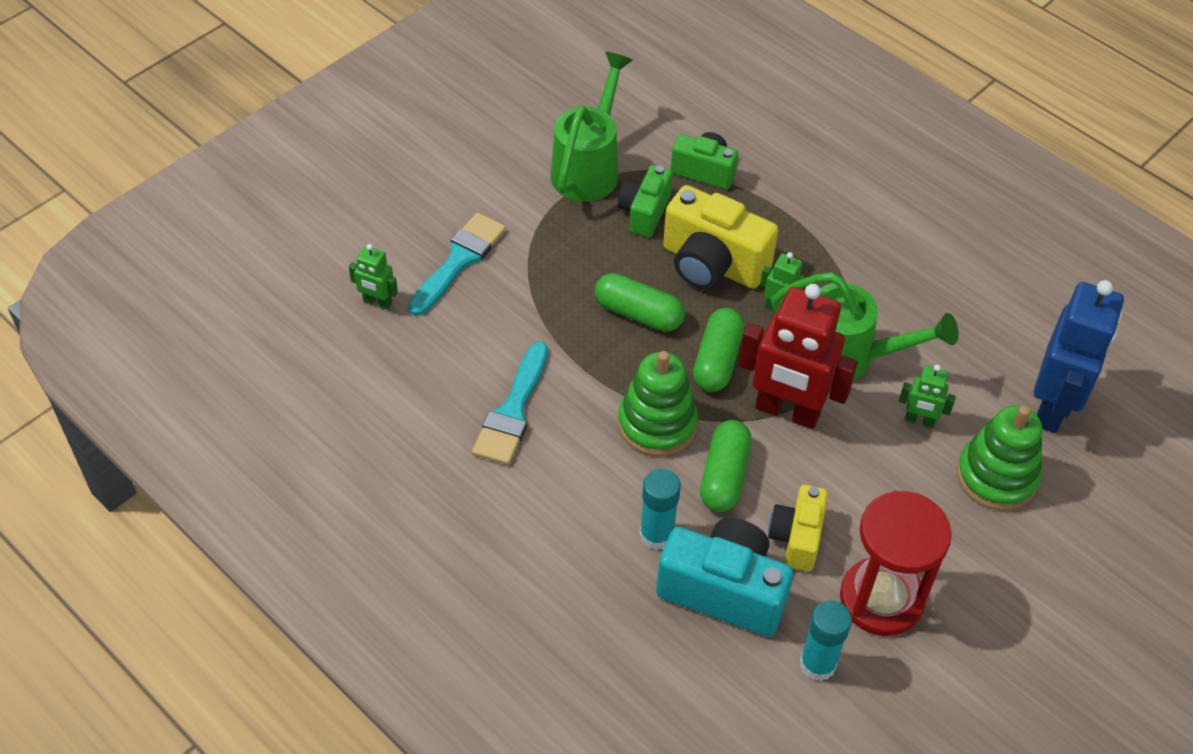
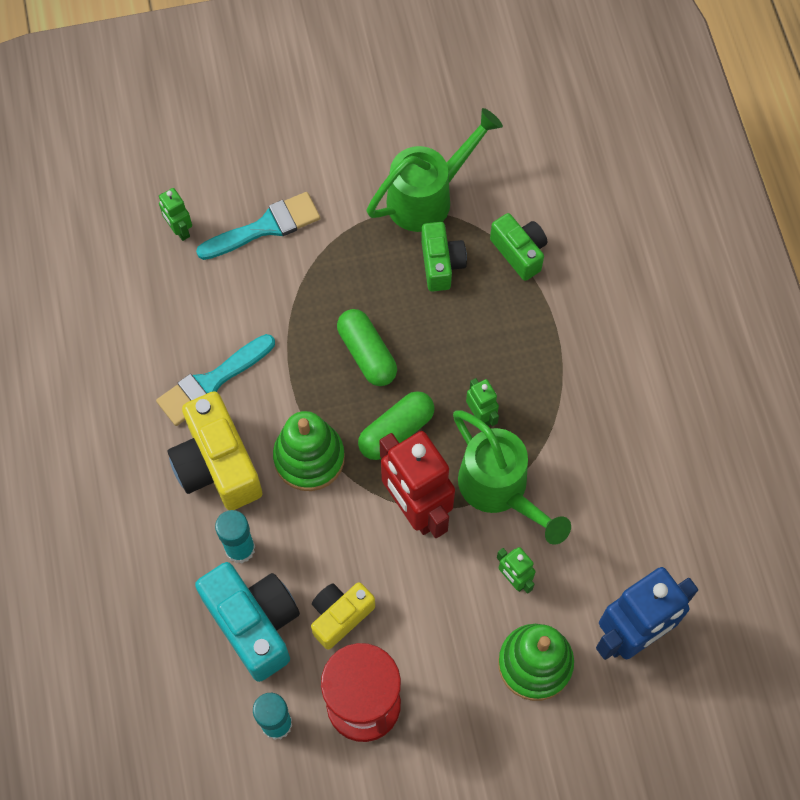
camera: 35 degrees right, 15 degrees up
(644, 212) = (441, 264): green camera -> green camera turned 120 degrees clockwise
(712, 264) = (459, 343): yellow camera -> yellow camera (217, 465)
(724, 476) = (325, 532): green capsule -> none

